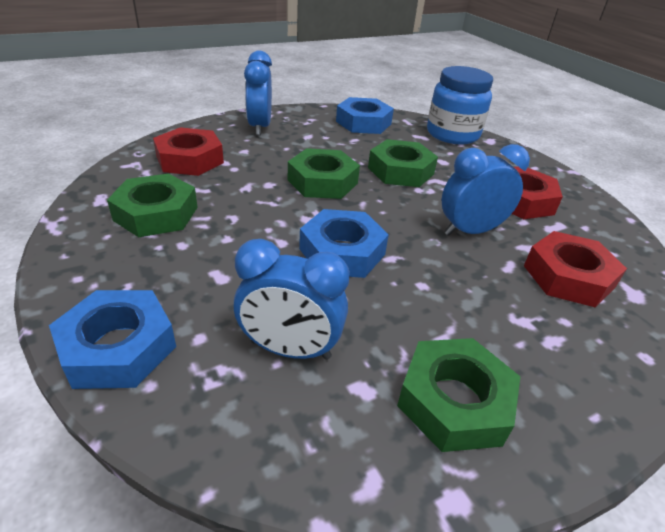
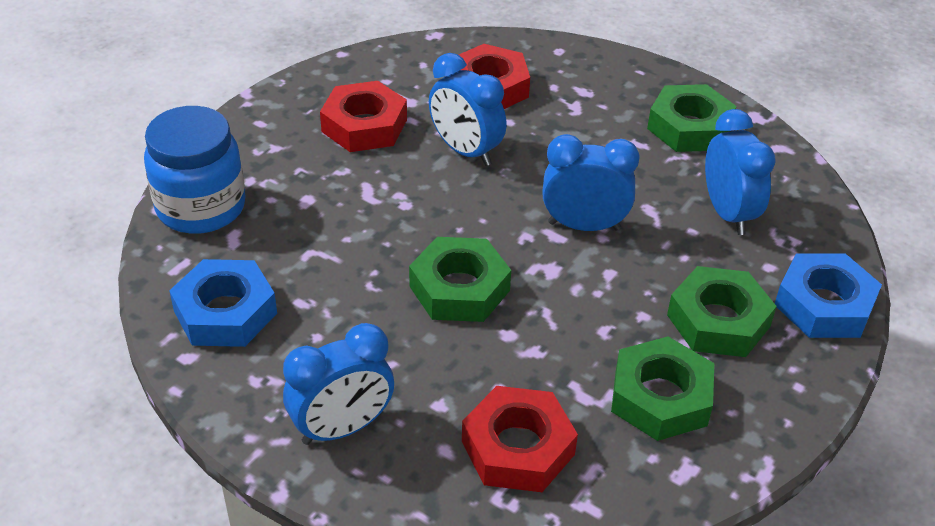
camera: 115 degrees left, 5 degrees up
(342, 251) = (584, 226): blue nut -> blue clock
(400, 171) = (369, 230): green nut -> green nut (718, 320)

